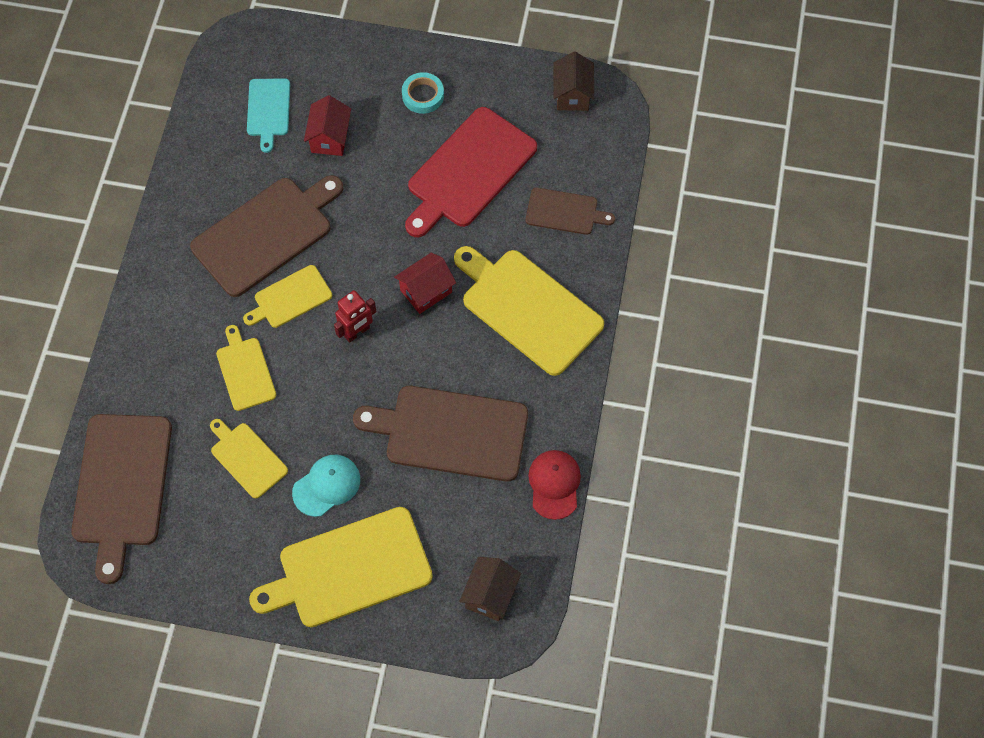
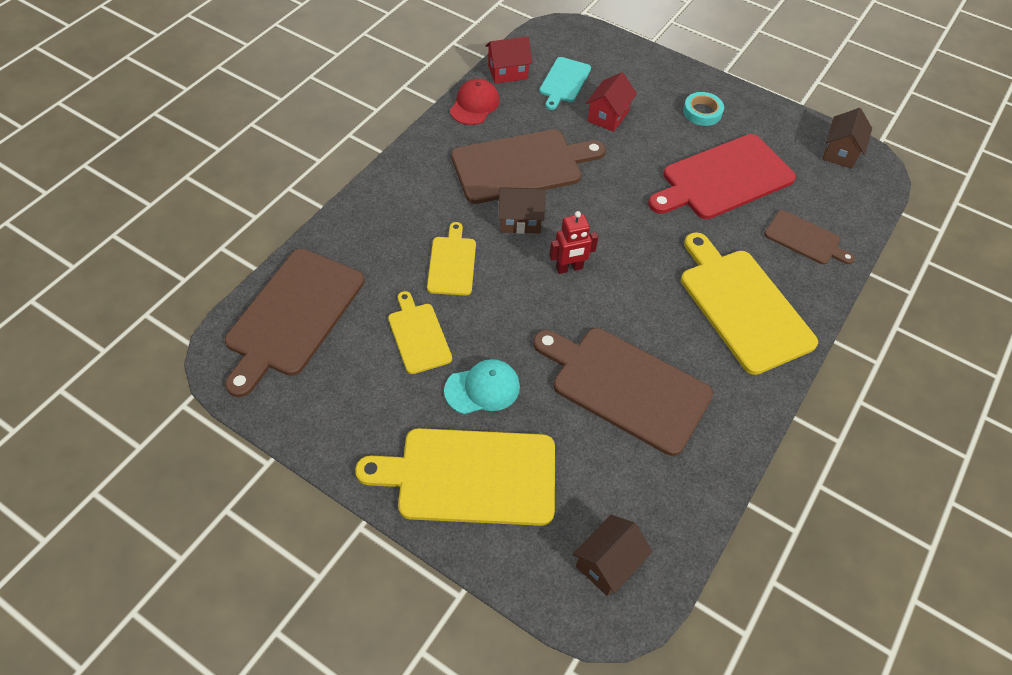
camera: 20 degrees right, 10 degrees down
(290, 298) = (520, 220): yellow cutting board -> brown house
(426, 291) = (648, 257): red house -> red house (508, 72)
(554, 484) = (717, 477): red cap -> red cap (474, 105)

